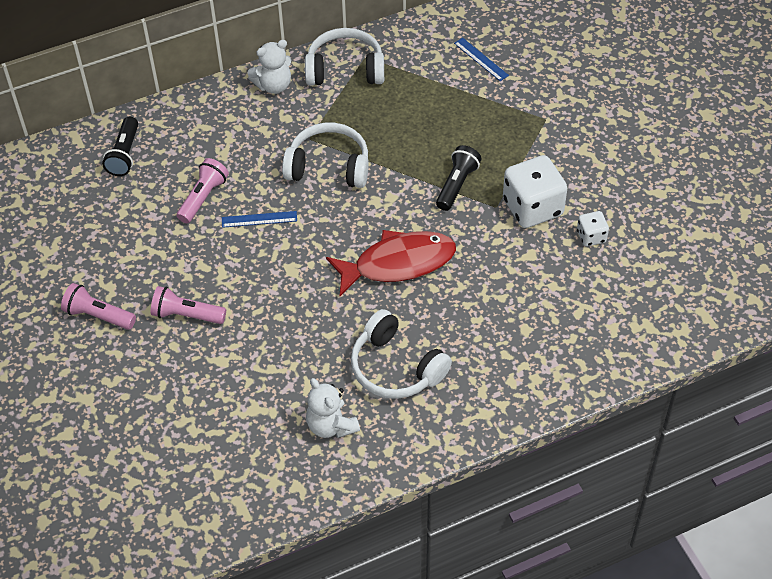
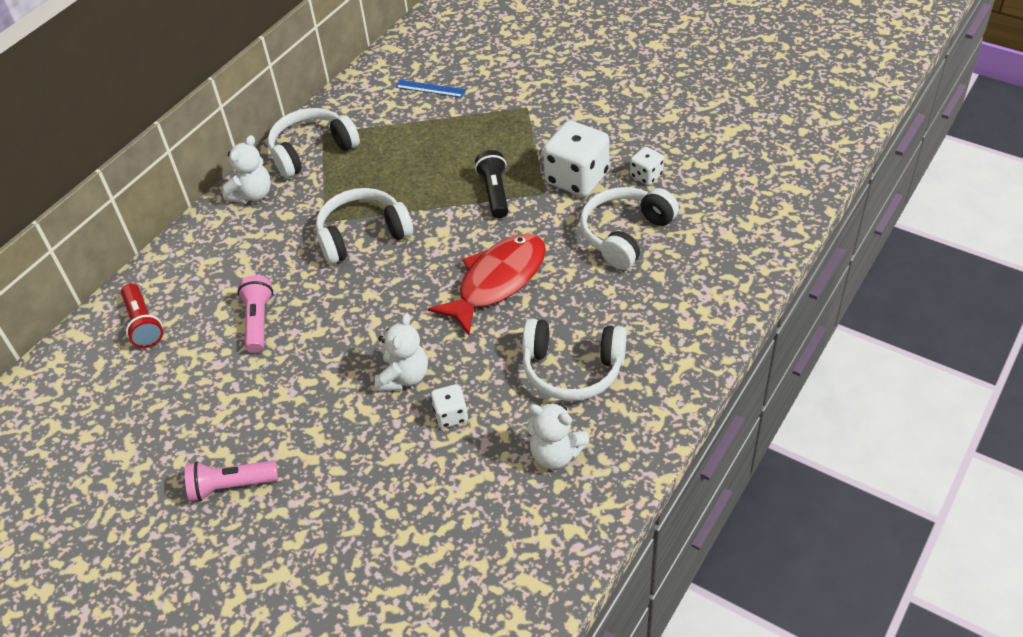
camera: 30 degrees left, 5 degrees down
(124, 154) = (143, 324): black flashlight -> red flashlight
(186, 315) = (326, 434): pink flashlight -> none
(259, 219) = (331, 312): blue ruler -> none
(271, 302) = (404, 377): none -> white teddy bear
(281, 351) = (450, 415): none -> white dice
(529, 279) = (625, 235): none -> white headphones

